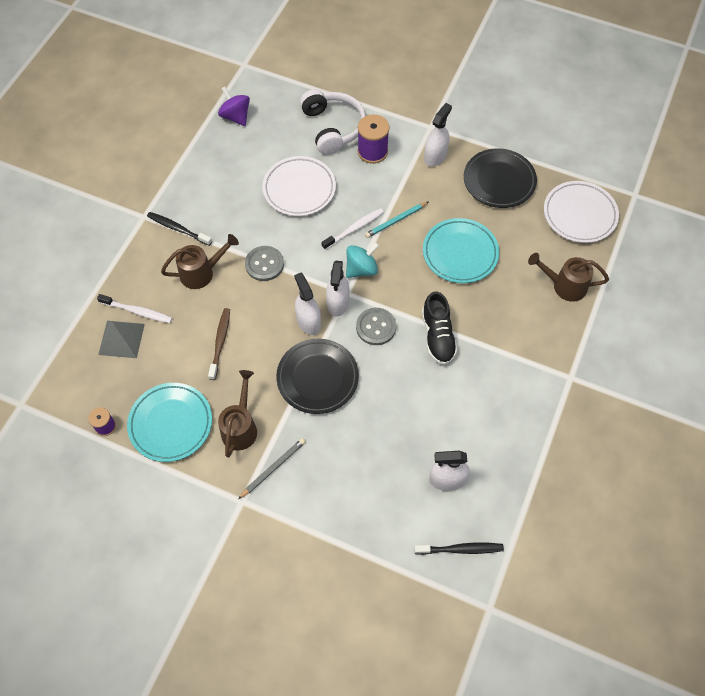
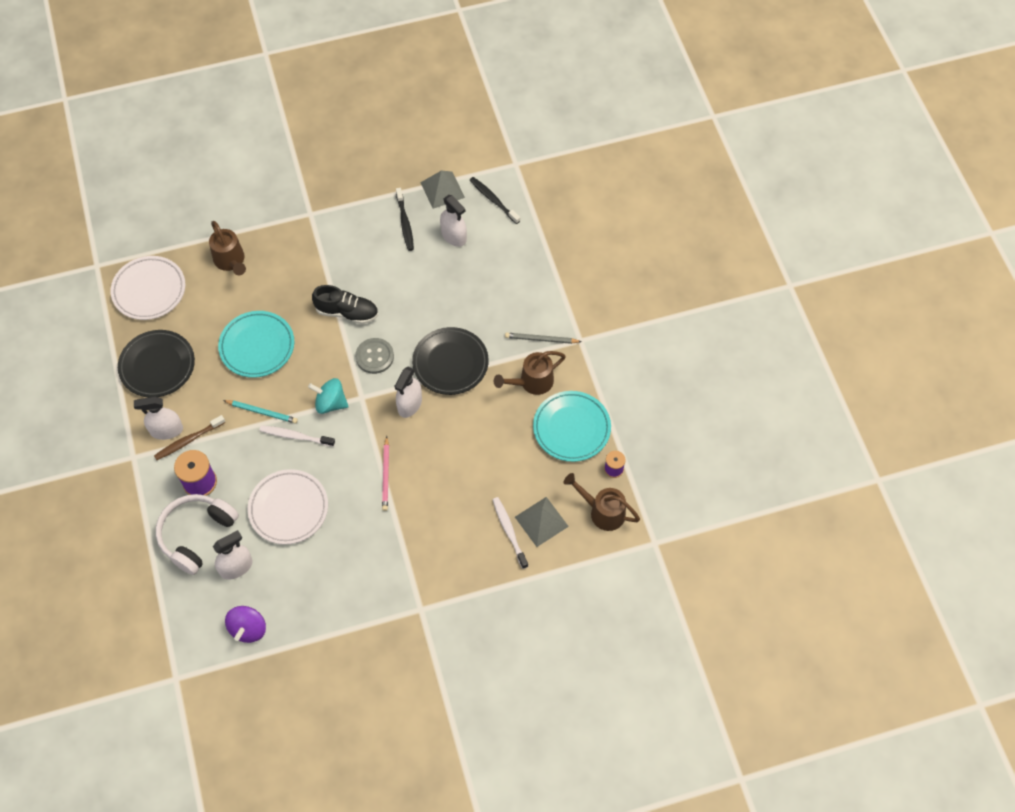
camera: 130 degrees left, 0 degrees up
(178, 229) = (409, 570): black toothbrush -> black toothbrush (405, 223)
(202, 272) = (434, 515): brown watering can -> brown watering can (602, 511)
(220, 342) = (481, 449): brown toothbrush -> brown toothbrush (188, 440)
(264, 264) = (386, 475): grey button -> pink pencil
(338, 302) = (375, 397): white spray bottle -> white spray bottle (236, 567)
(438, 336) = (347, 312): black shoe -> black shoe turned 60 degrees clockwise
(511, 511) = (442, 190): none -> grey pyramid

